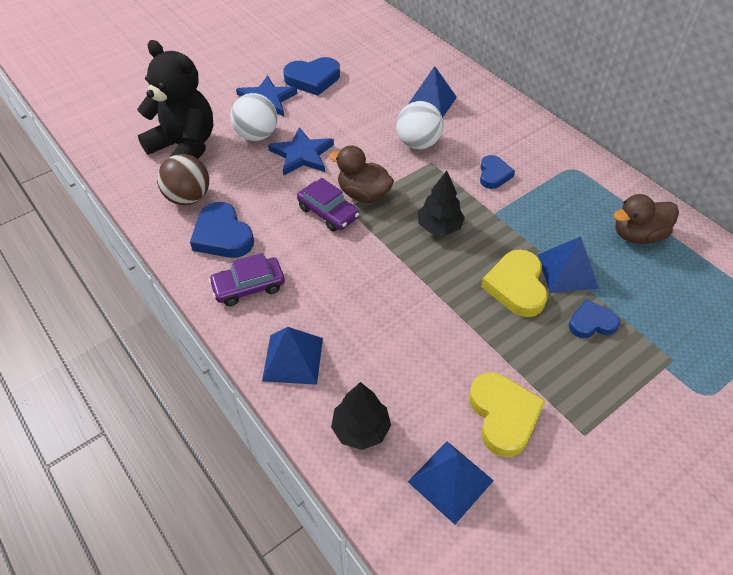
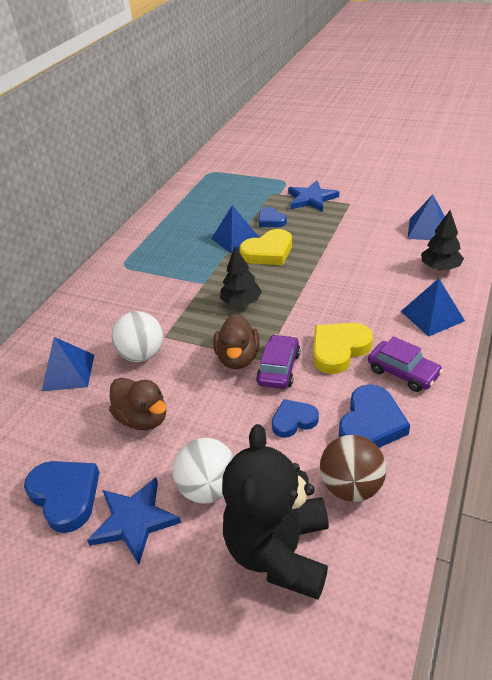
camera: 115 degrees left, 10 degrees down
(302, 154) = (214, 428): blue star -> blue star (311, 199)
(494, 174) = (157, 298): blue heart -> blue heart (293, 420)
(503, 416) = (369, 227): yellow heart -> yellow heart (339, 350)
(637, 235) = (178, 224): brown duck -> brown duck (143, 418)

